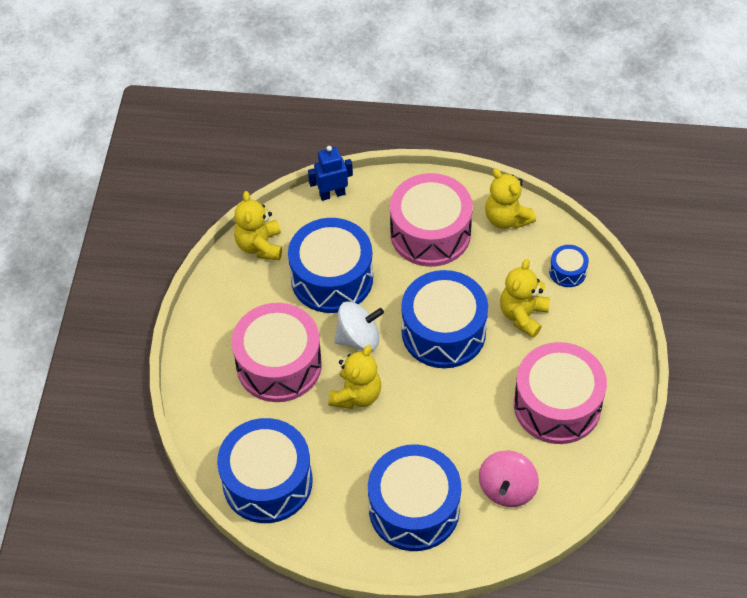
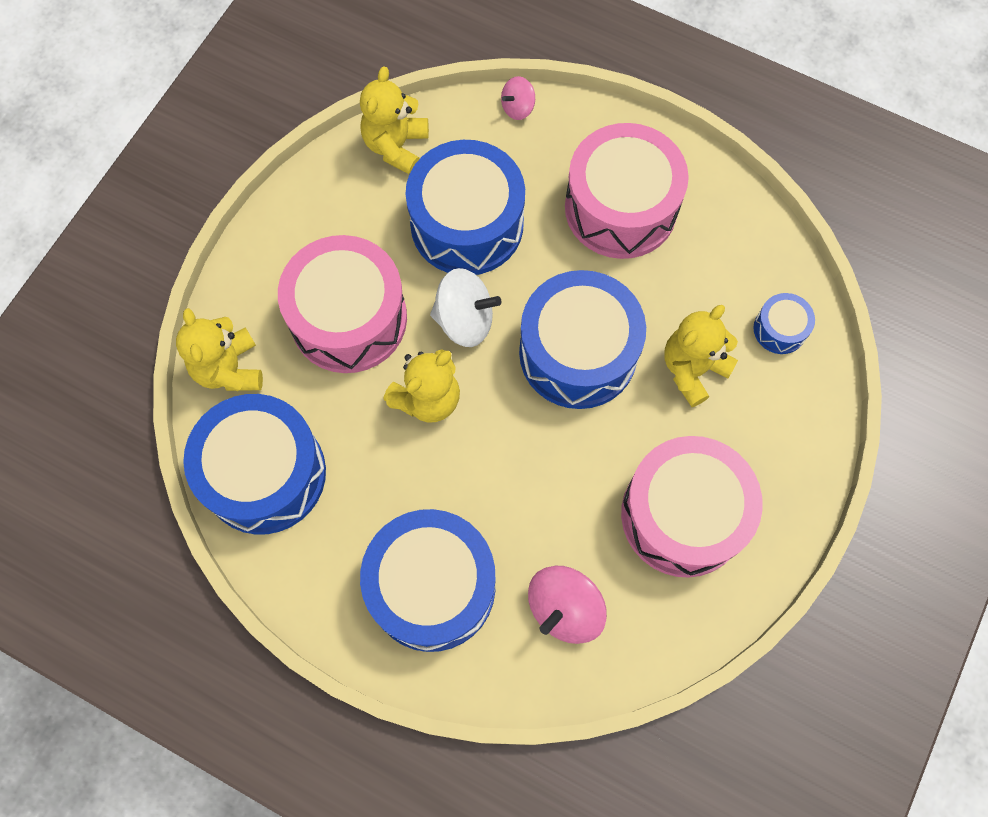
camera: 20 degrees right, 15 degrees up
(332, 194) = (518, 108): blue robot -> pink spinning top
(506, 218) = (730, 223): yellow teddy bear -> yellow teddy bear (229, 369)

